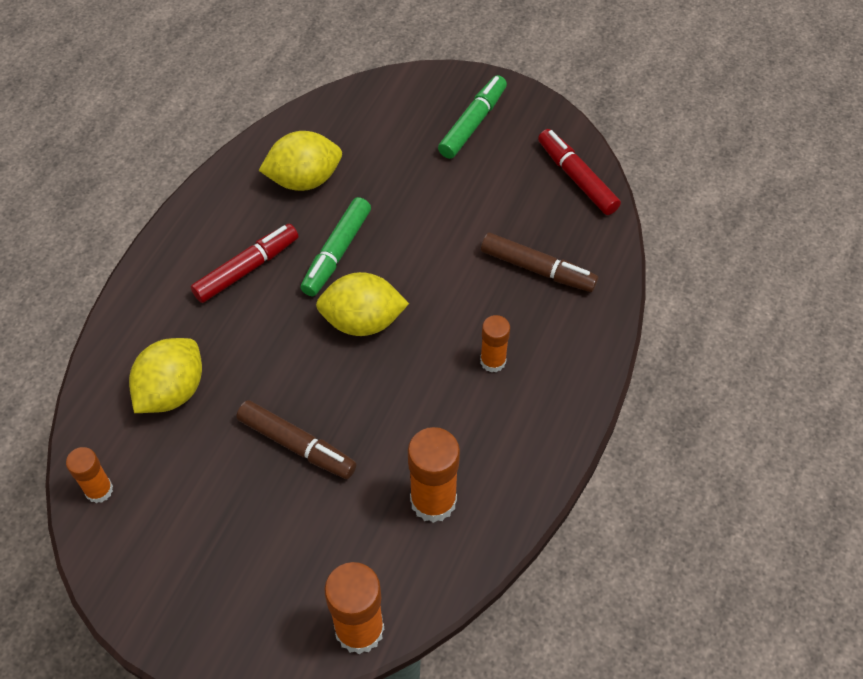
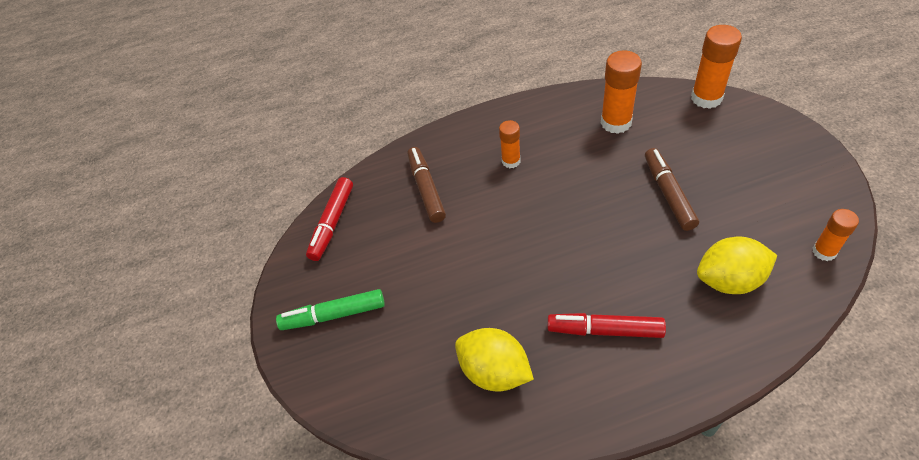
camera: 125 degrees left, 5 degrees down
(337, 253) = (530, 292): green marker -> none
(362, 321) = (560, 234): yellow lemon -> none

